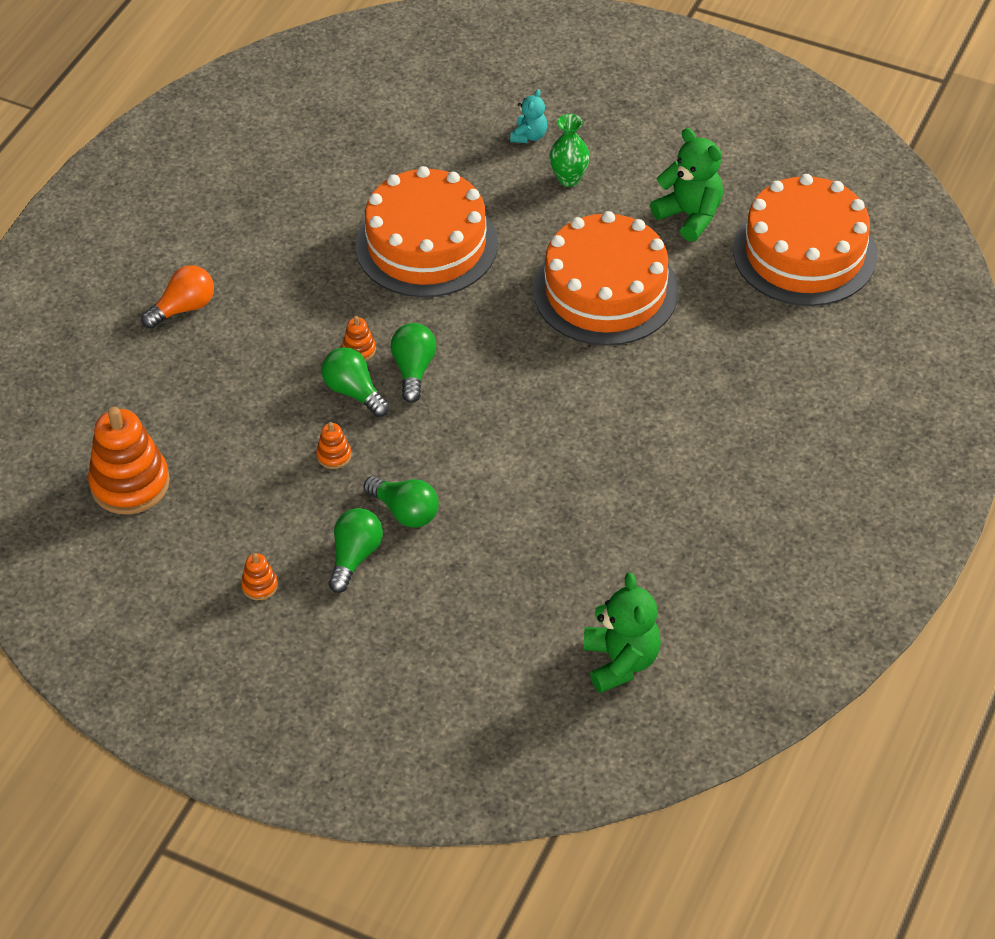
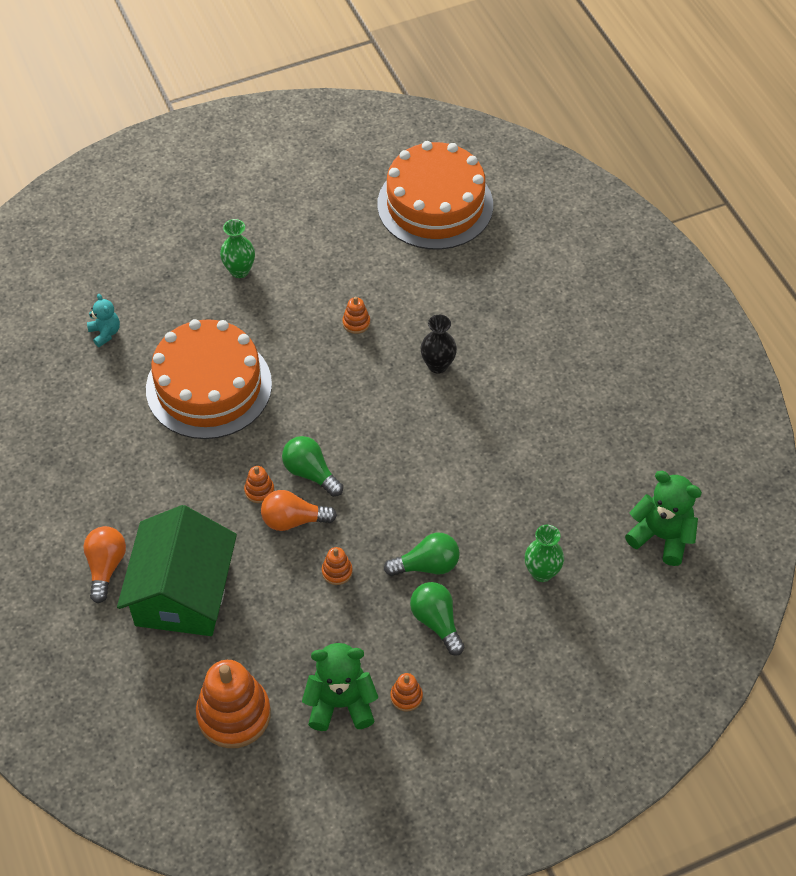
camera: 50 degrees left, 5 degrees up
(209, 372) = (183, 593): none -> green house
(354, 392) = (293, 520): green light bulb -> orange light bulb
(484, 597) = (542, 572): none -> green vase
(529, 136) = (178, 263): turquoise teddy bear -> turquoise teddy bear (105, 333)
(605, 291) = (356, 323): orange cake -> orange stacking toy
(625, 376) = (438, 365): none -> black vase
(690, 216) = (342, 235): green teddy bear -> green teddy bear (340, 703)

